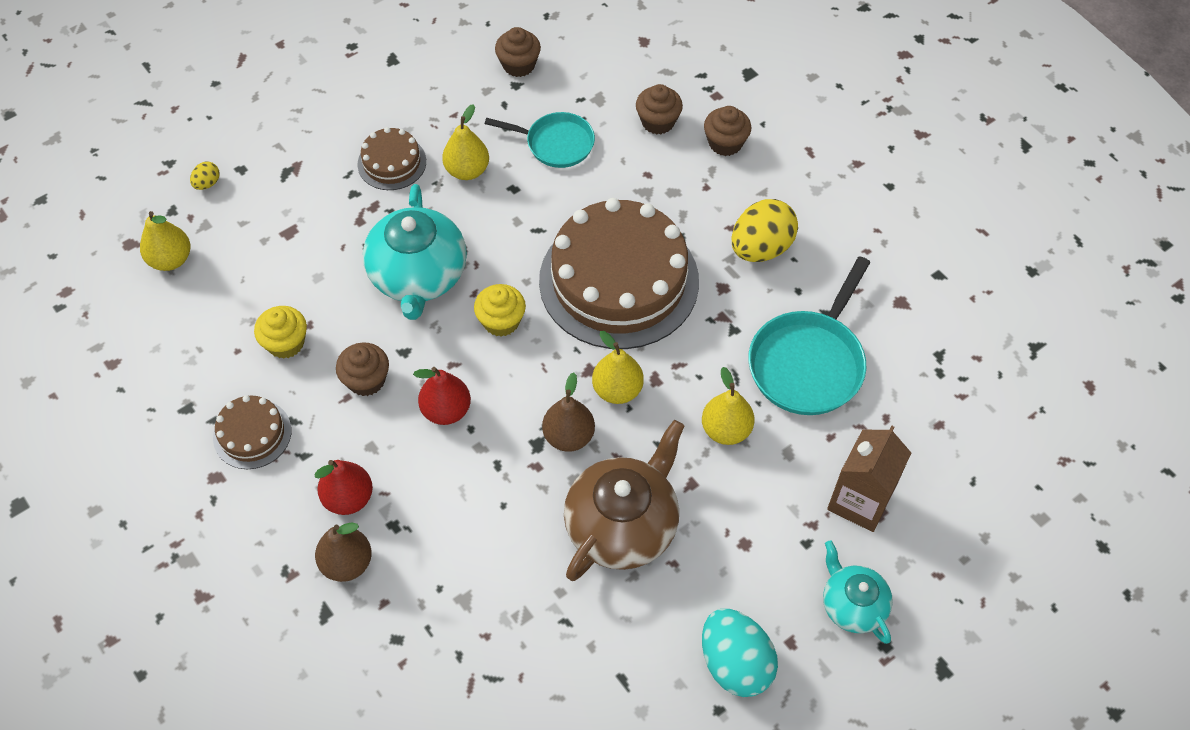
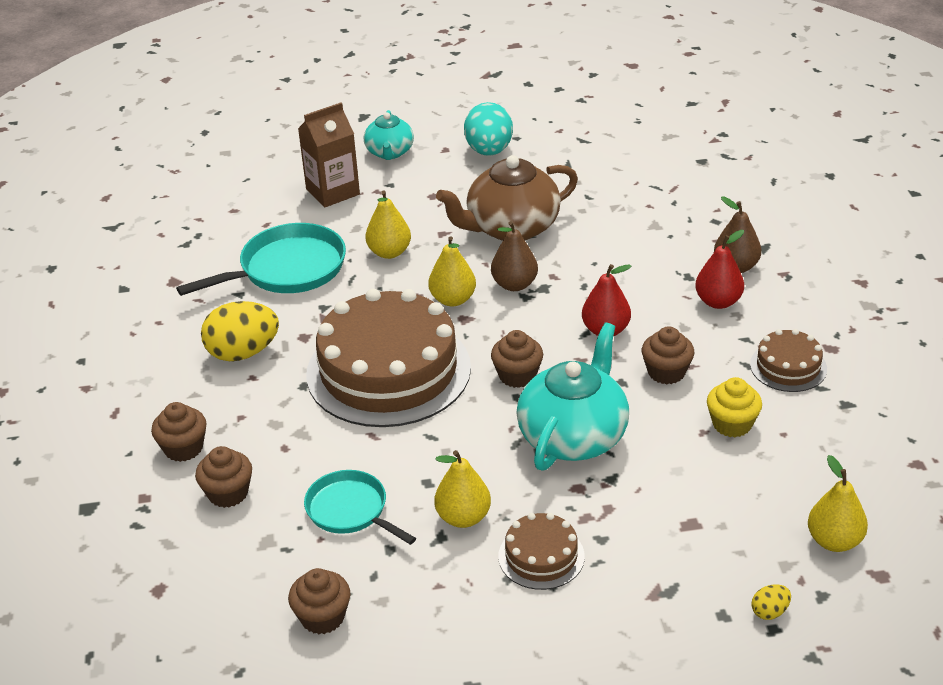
camera: 150 degrees left, 20 degrees down
(501, 321) = (517, 375): yellow cupcake -> brown cupcake

